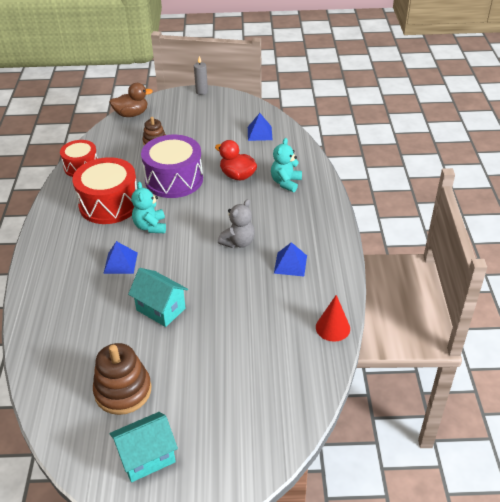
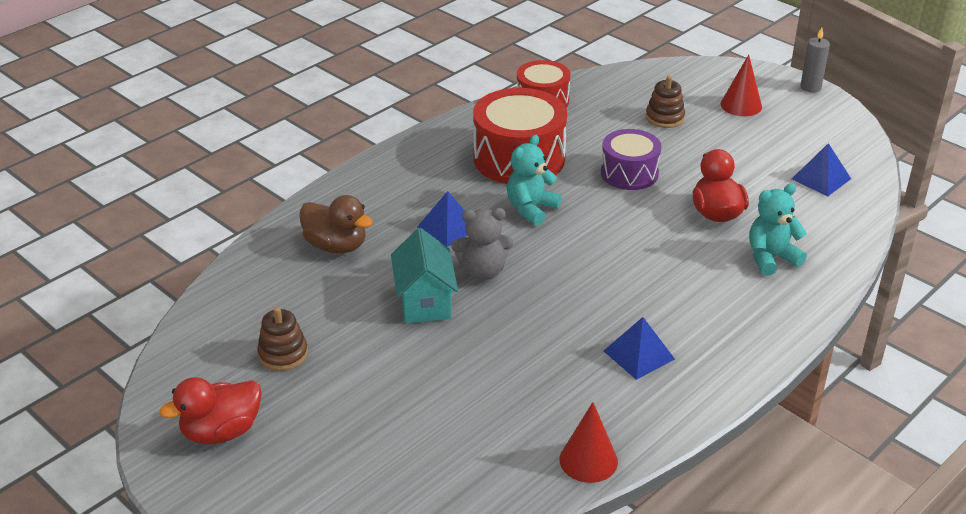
camera: 45 degrees right, 5 degrees down
(123, 391) = (283, 354): brown stacking toy -> brown stacking toy, size x0.61
(131, 114) = (680, 71): brown duck -> brown duck (336, 246)
(146, 457) = (221, 432): turquoise house -> red duck
(174, 179) = (629, 173): purple drum -> purple drum, size x0.62
(182, 117) = (741, 105): none -> red cone
(238, 242) = (609, 289): grey teddy bear -> grey teddy bear (483, 271)

